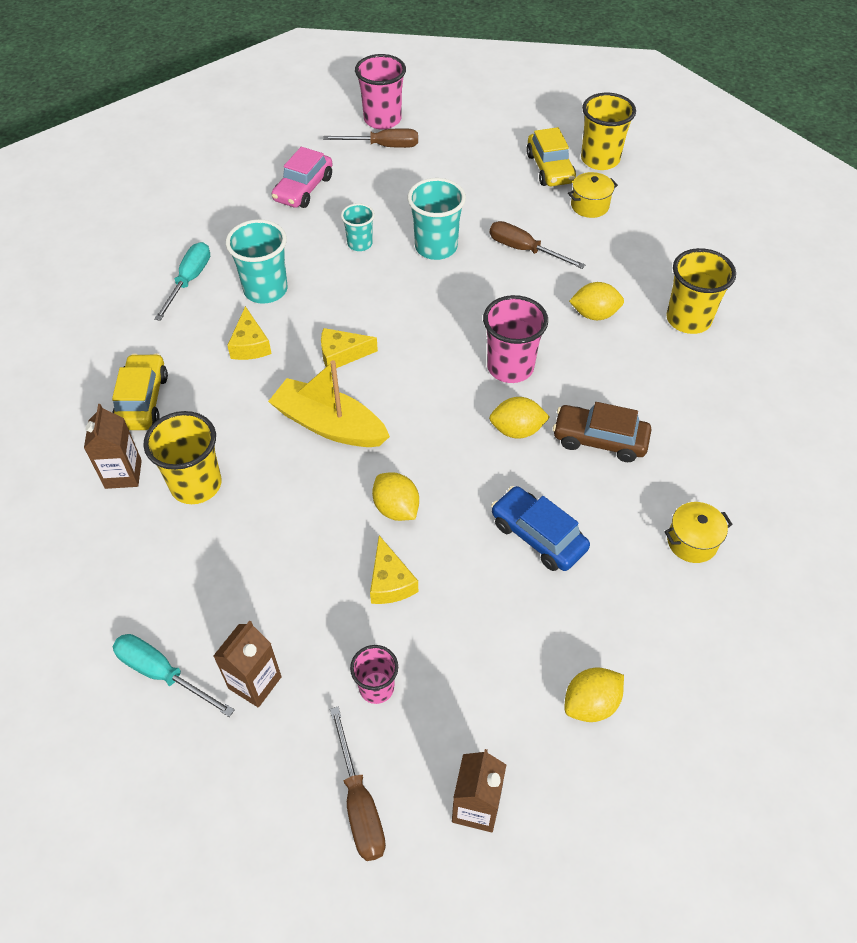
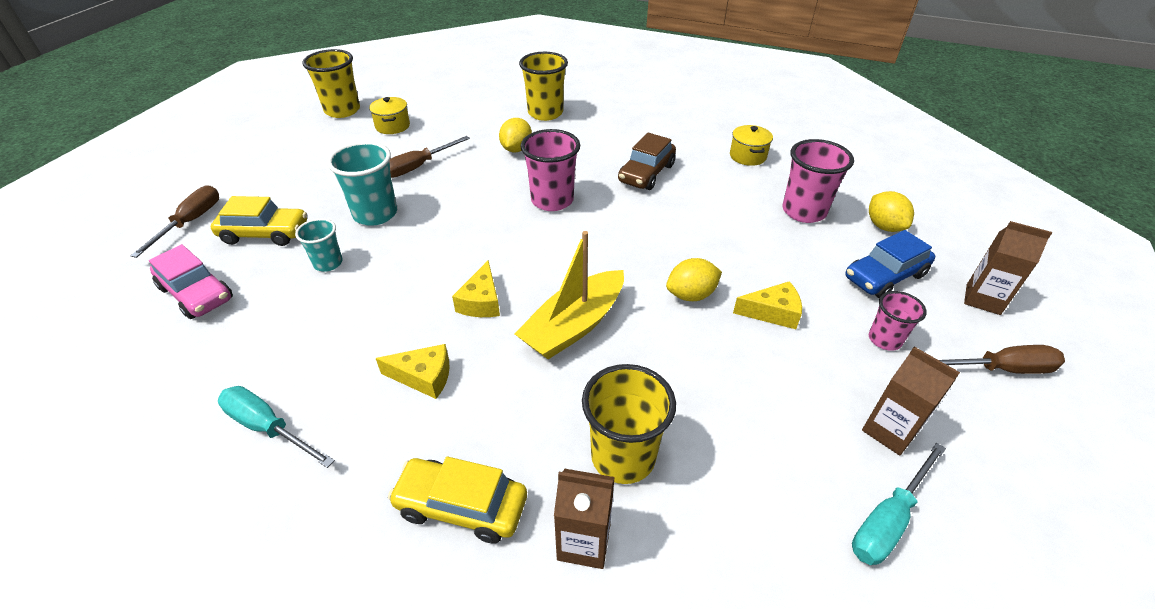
camera: 75 degrees left, 10 degrees down
(265, 290) = (342, 351): turquoise cup -> none
(382, 120) = (147, 216): pink cup -> pink cup (803, 211)
(517, 430) = (623, 210): yellow lemon -> none
(538, 536) = (733, 221): blue car -> blue car (884, 276)
(550, 168) = (329, 134): yellow car -> yellow car (265, 233)

